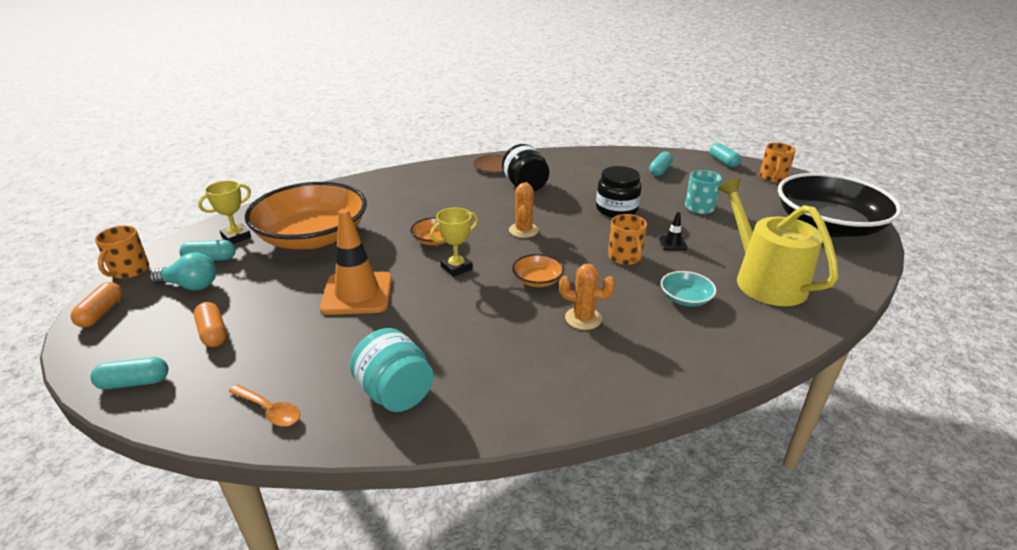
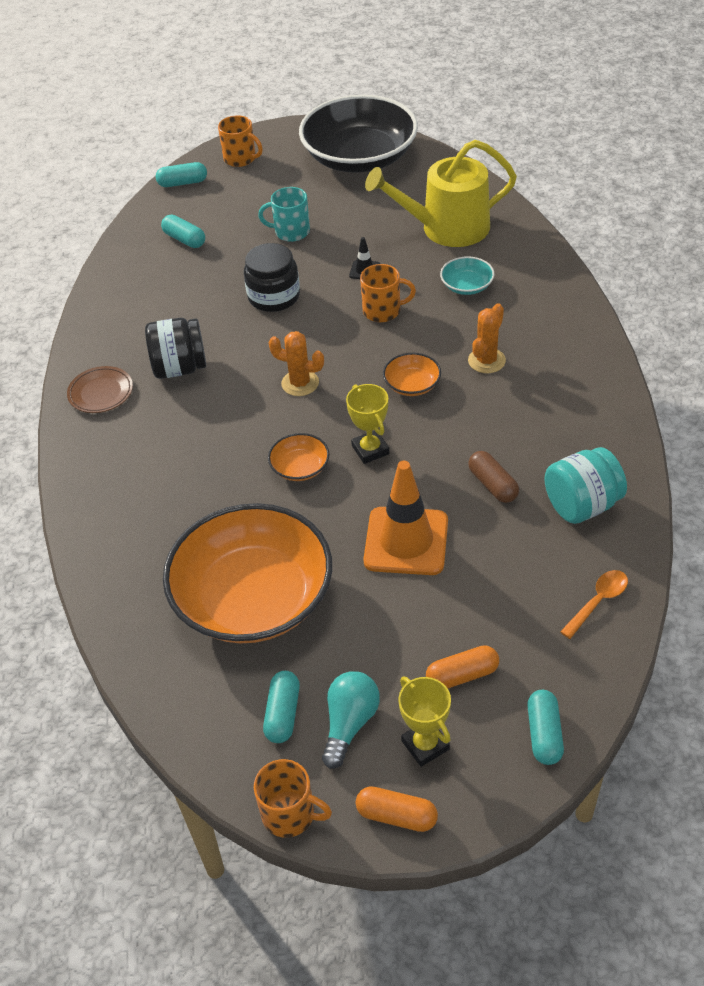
camera: 75 degrees left, 15 degrees up
(236, 237) = (225, 692): yellow trophy -> yellow trophy (425, 745)
(421, 334) = (493, 485): none -> brown capsule

